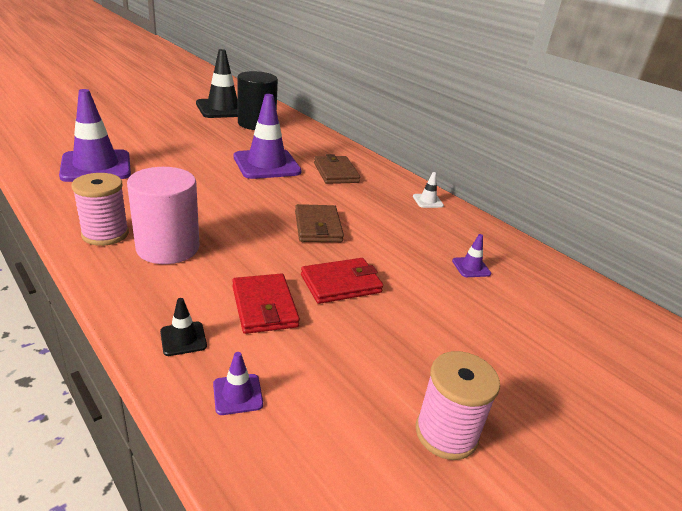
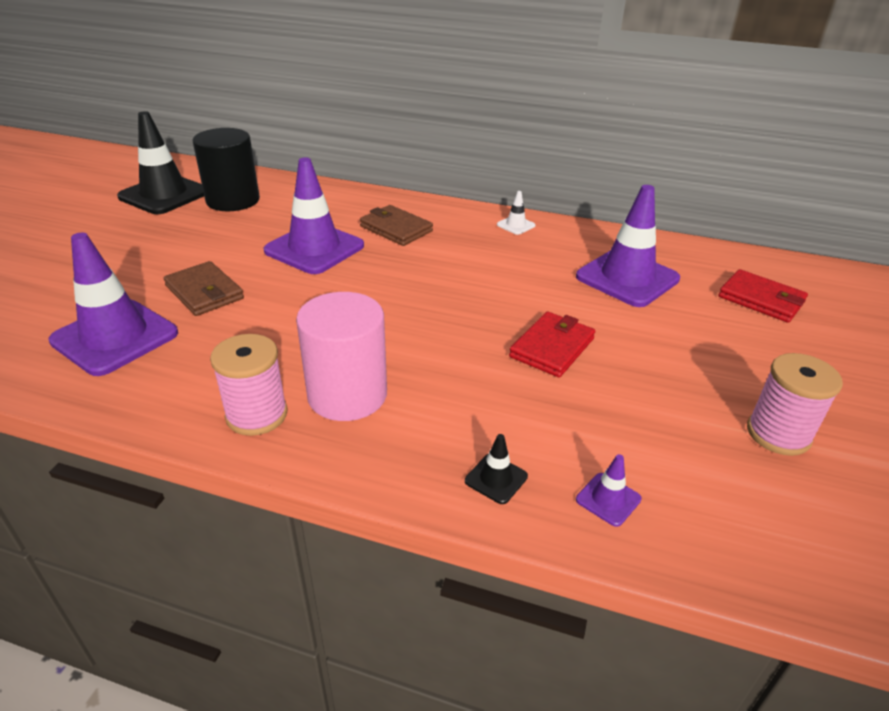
camera: 30 degrees left, 5 degrees up
(264, 306) = (520, 406): red wallet -> red wallet (761, 299)
(318, 227) = (458, 298): brown wallet -> brown wallet (204, 292)
(471, 267) = (627, 278): purple traffic cone -> purple traffic cone, size x2.37

